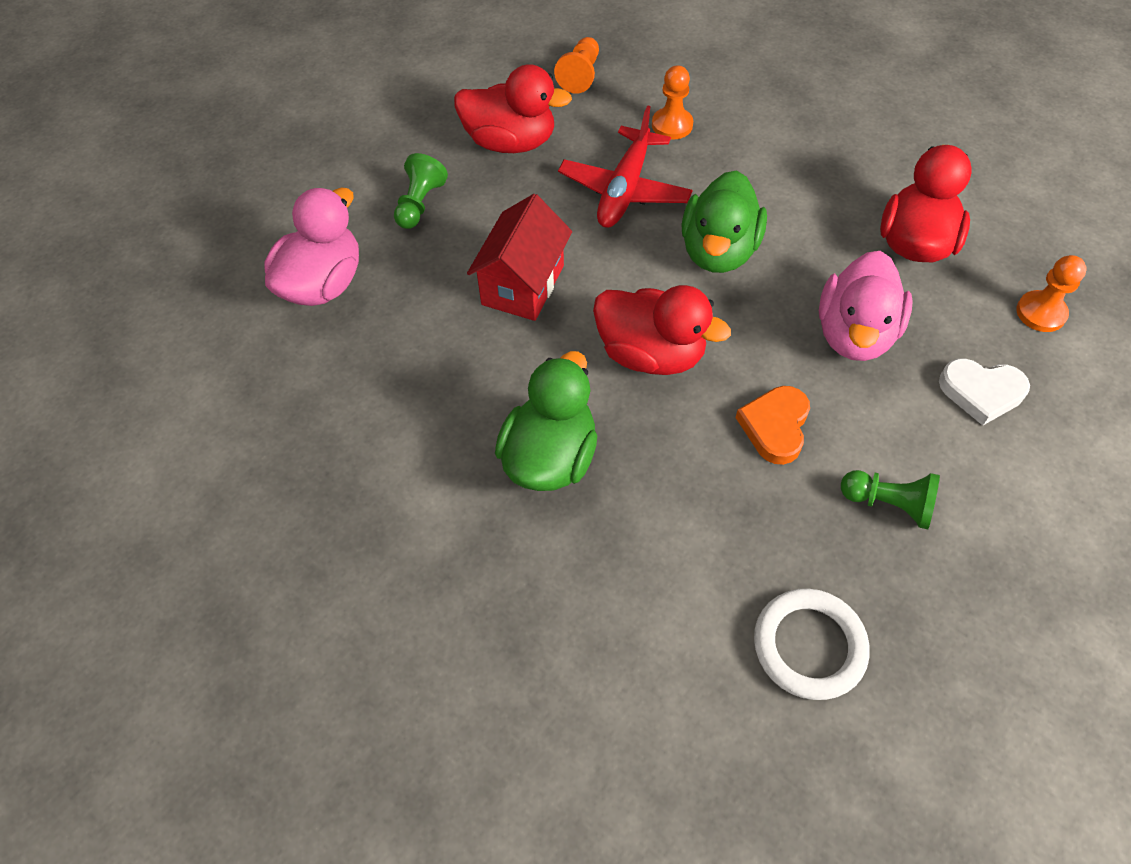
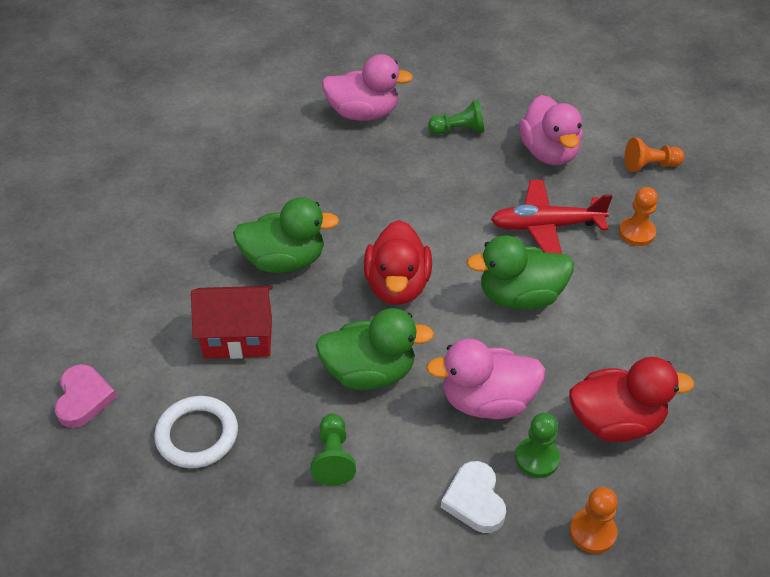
camera: 65 degrees right, 10 degrees down
(510, 142) = (549, 153): red duck -> pink duck
(523, 285) = (419, 202): red house -> red house (238, 338)
(696, 782) = (83, 398): none -> pink heart
(775, 427) = (370, 372): orange heart -> green duck
(942, 321) = (537, 458): none -> green pawn

